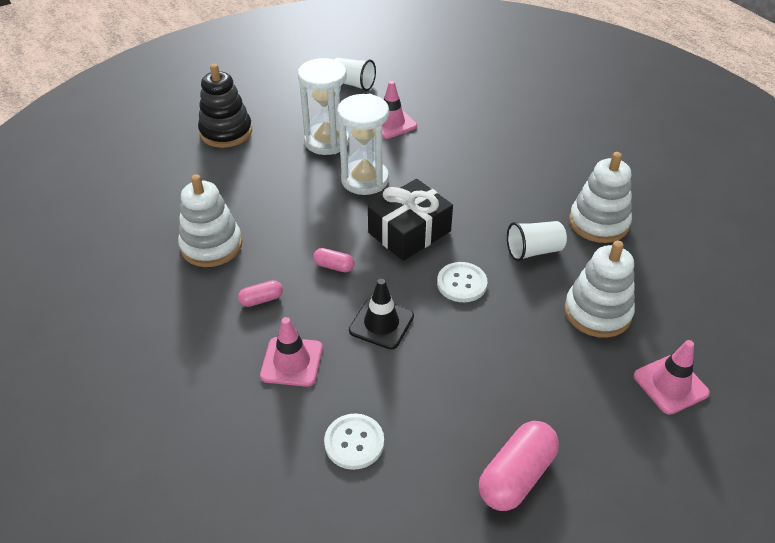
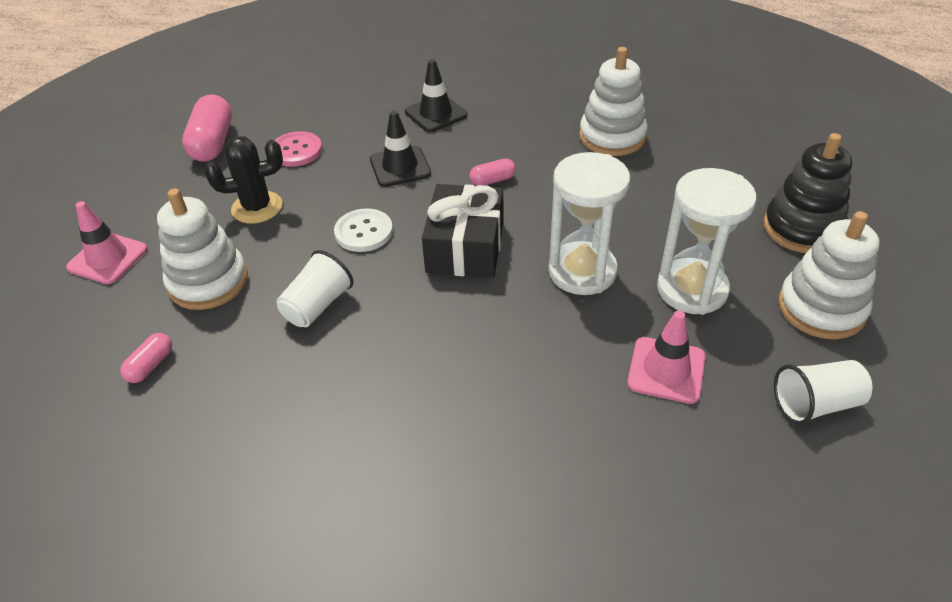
camera: 140 degrees right, 0 degrees up
(261, 299) = (513, 130): pink capsule -> pink capsule (151, 365)
(292, 362) = (436, 114): pink traffic cone -> black traffic cone
(354, 442) = (340, 104): white button -> none
(446, 403) = (296, 151): none -> pink button
(523, 358) = (257, 207): none -> black cactus
(598, 223) = (262, 391): white stacking toy -> white stacking toy (821, 308)

